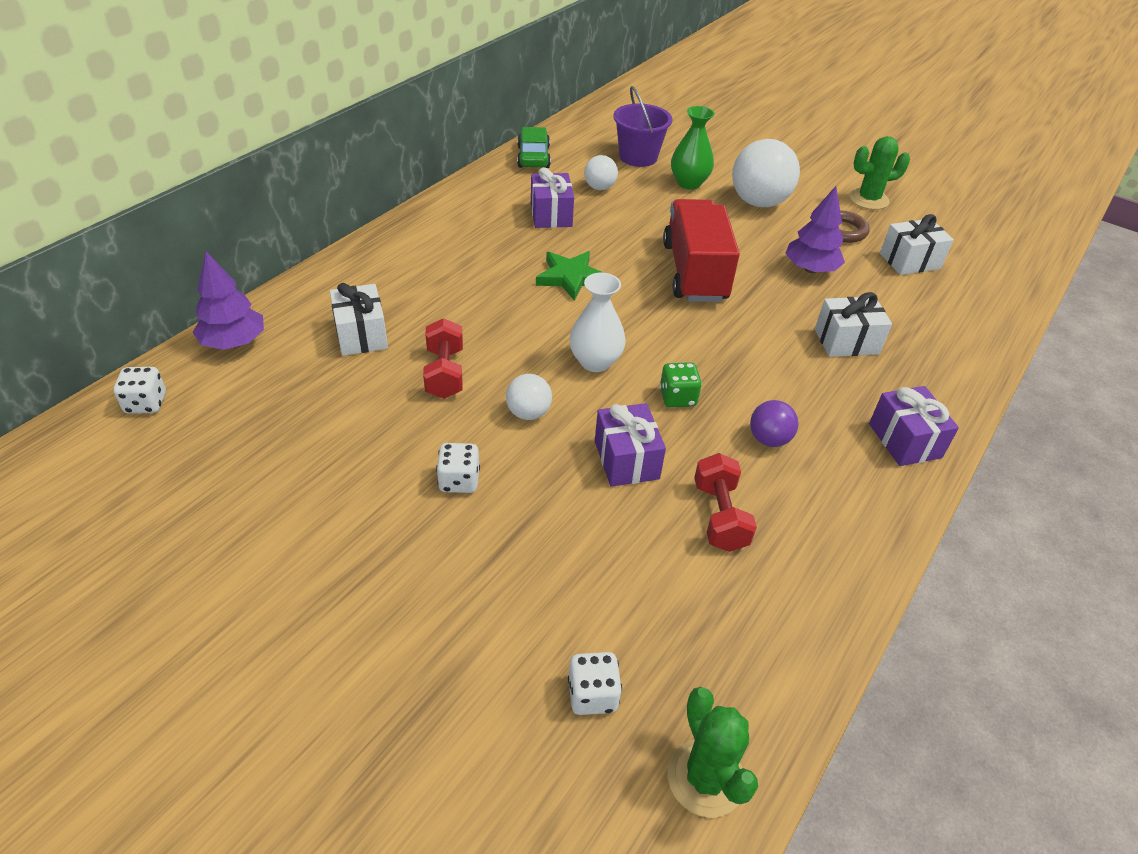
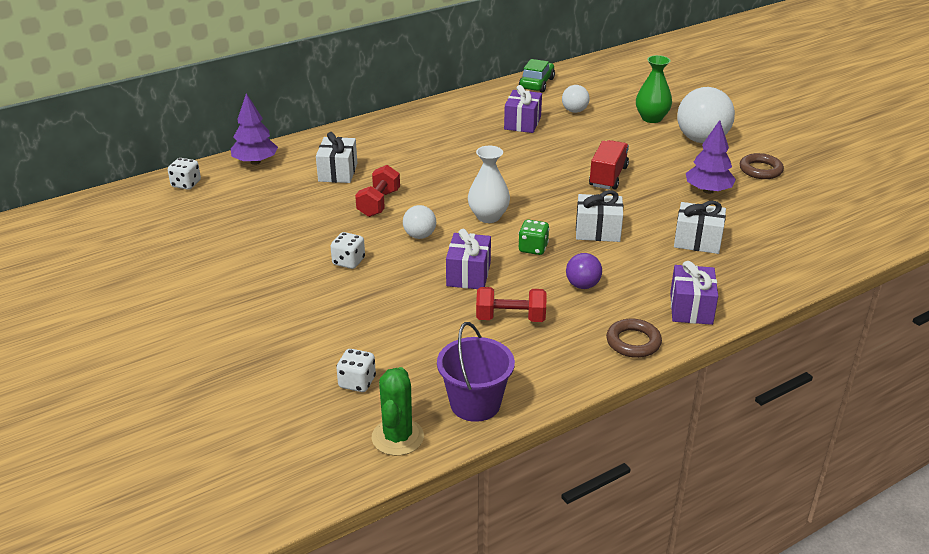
camera: 25 degrees right, 10 degrees down
(570, 278) = (508, 164): green star -> none
(638, 157) = (622, 95): purple bucket -> purple bucket (475, 404)
(694, 272) = (608, 177): red truck -> red truck, size x0.64
(720, 516) = (510, 318): red dumbbell -> red dumbbell turned 75 degrees clockwise
(868, 199) = (805, 152): green cactus -> none
(879, 511) = (633, 342): none -> brown ring
(909, 261) = (803, 200): white gift -> white gift (598, 231)

